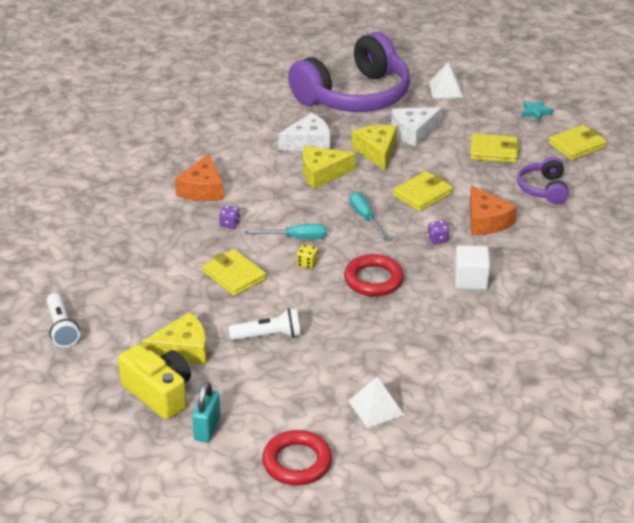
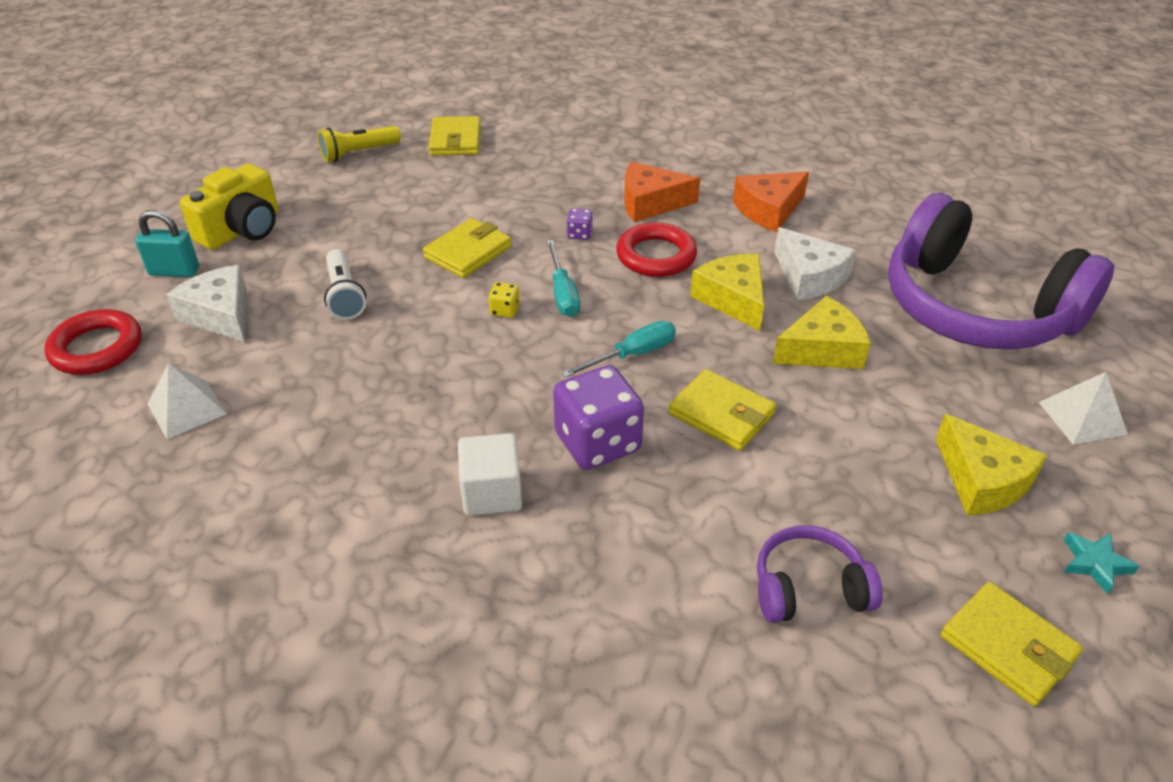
camera: 80 degrees right, 5 degrees up
(61, 328) = (358, 153): white flashlight -> yellow flashlight
(182, 350) = (319, 234): yellow cheese -> yellow cheese (981, 480)
(373, 279) = (477, 379): red ring -> red ring (656, 256)
(414, 132) = (908, 387): white cheese -> white cheese (220, 315)
(437, 239) = (597, 442): purple dice -> purple dice, size x2.33
(486, 221) = (670, 504): orange cheese -> orange cheese (769, 210)
(494, 151) = (905, 501): yellow wallet -> yellow wallet (455, 140)

